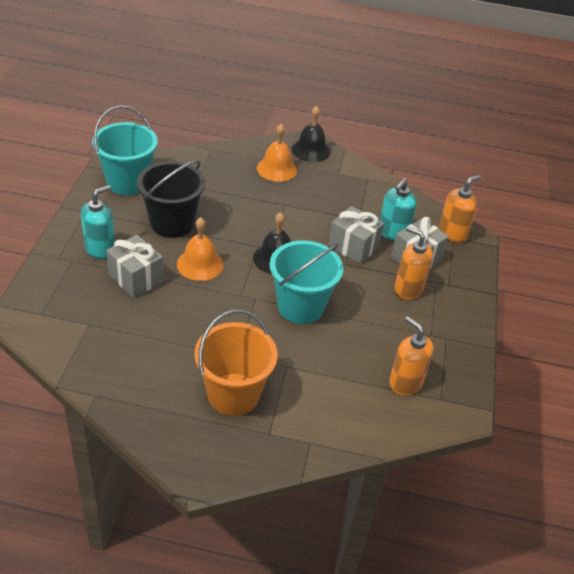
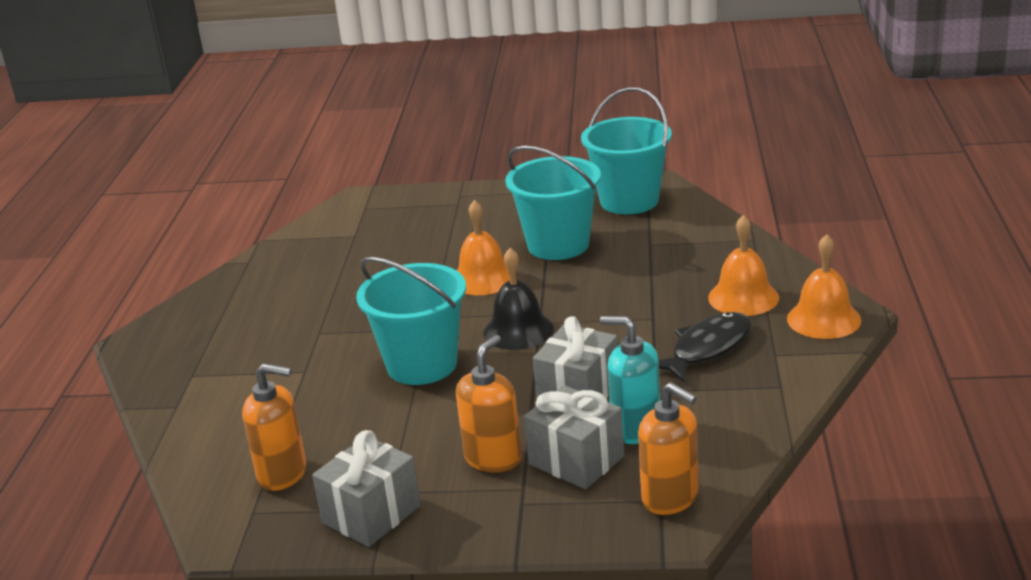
camera: 90 degrees right, 15 degrees down
(100, 249) = (485, 214): turquoise soap dispenser -> none
(136, 278) = (440, 244): grey gift -> grey gift (371, 514)
(172, 223) = (558, 245): black bucket -> turquoise bucket
(233, 394) = (253, 341): orange bucket -> none
(311, 150) = (823, 319): black bell -> orange bell
(324, 193) = (707, 348): none -> black fish
(405, 383) = (283, 474): orange soap dispenser -> orange soap dispenser turned 60 degrees clockwise

